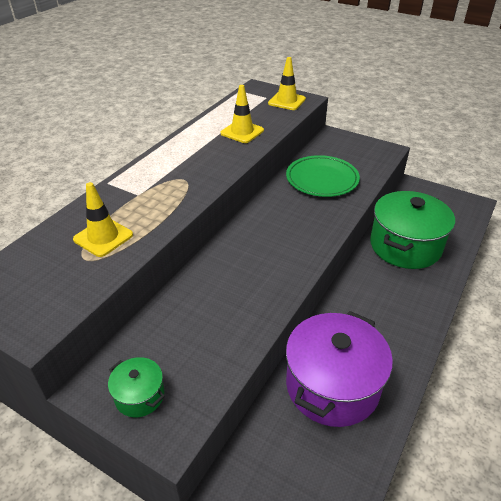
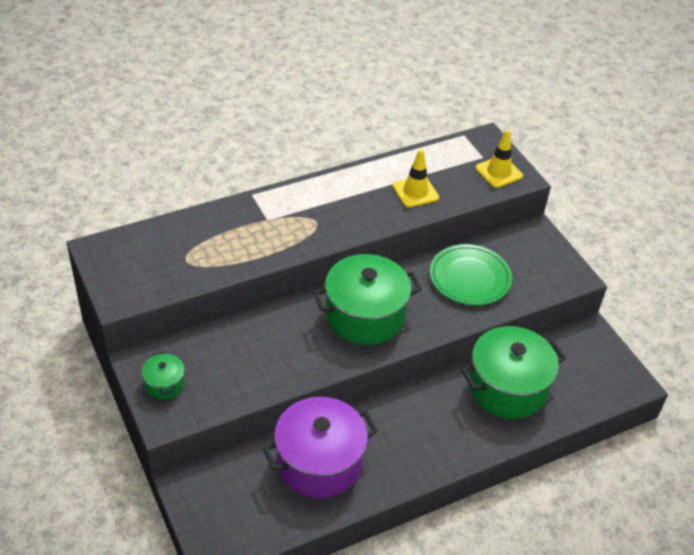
camera: 30 degrees right, 5 degrees up
(103, 237) = (212, 248): yellow traffic cone -> none
(274, 238) = (365, 316): none -> green pot

